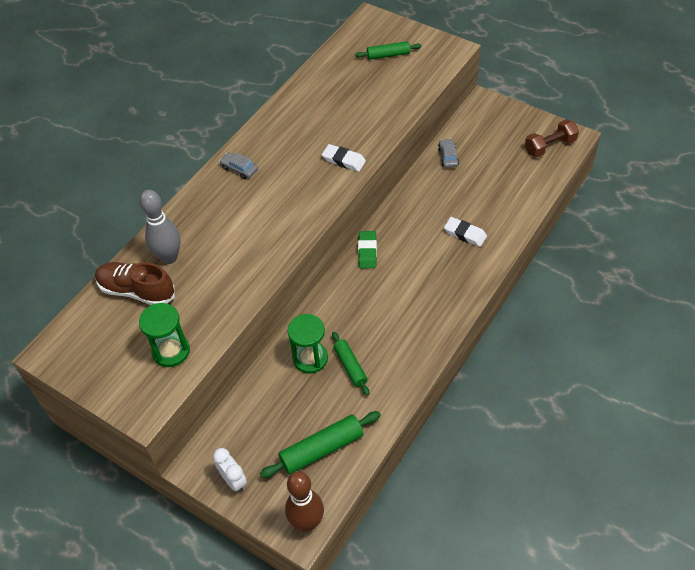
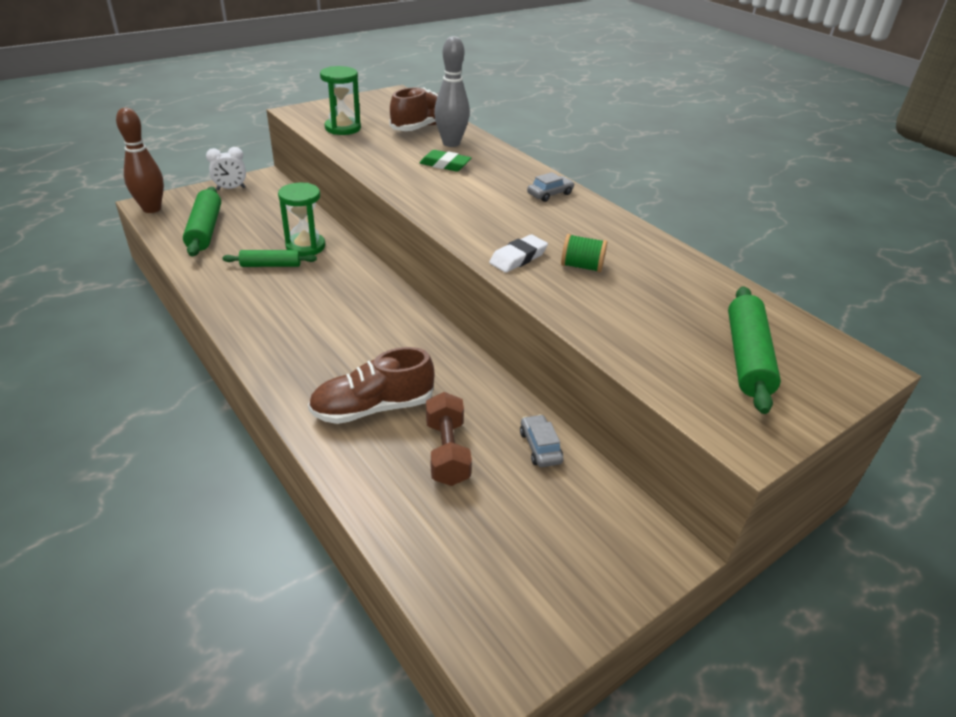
camera: 105 degrees right, 15 degrees down
(336, 130) = (581, 266): none -> green spool
(367, 252) = (411, 317): green eraser -> green eraser (445, 165)
(388, 55) = (746, 357): green rolling pin -> green rolling pin, size x1.57
(448, 157) = (540, 447): grey car -> grey car turned 120 degrees counterclockwise
(465, 234) = (373, 408): white eraser -> brown shoe
(550, 146) = (496, 607): brown dumbbell -> brown dumbbell (447, 452)

